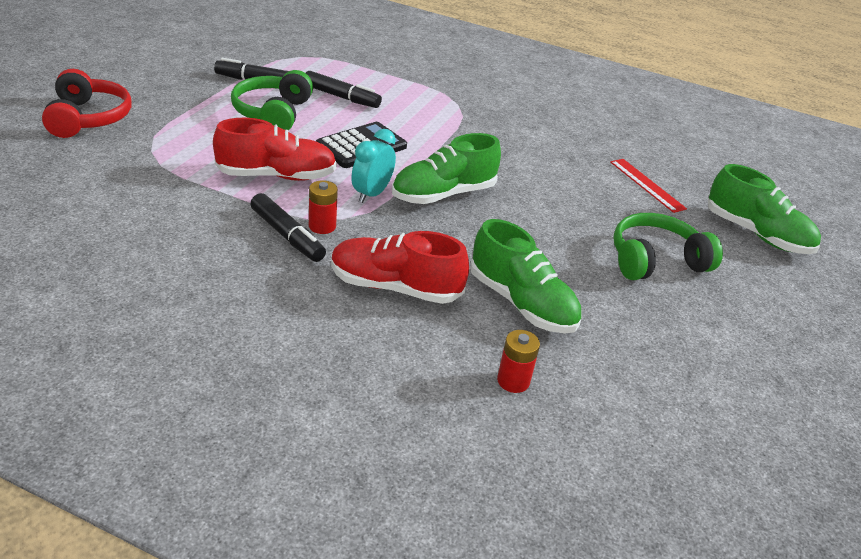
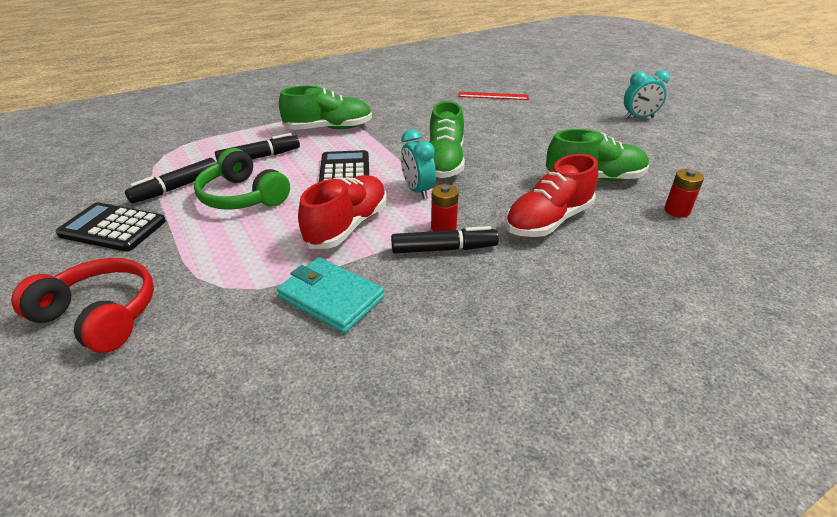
camera: 50 degrees left, 0 degrees up
(173, 200) = (331, 298): none -> turquoise wallet
(182, 80) = (113, 228): none -> black calculator
(655, 260) = (573, 122): green headphones -> none
(746, 314) = (639, 118): none -> turquoise clock
(757, 234) = (566, 87): green shoe -> green shoe (329, 128)

